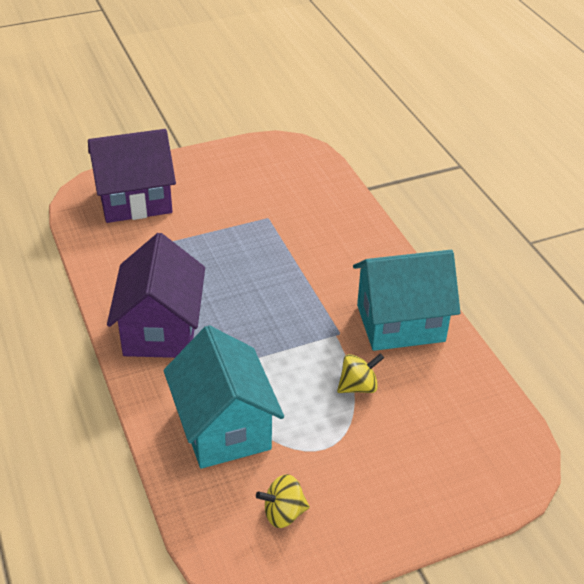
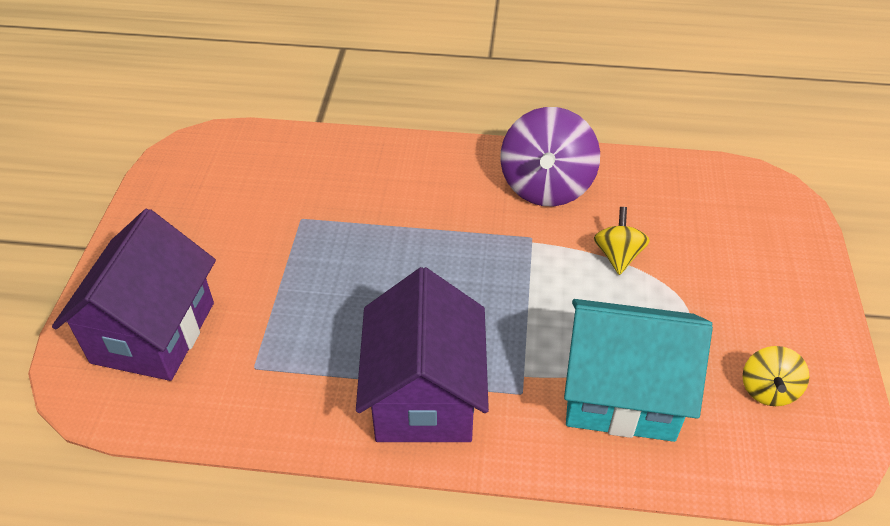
camera: 60 degrees left, 5 degrees up
(161, 330) = (424, 396): purple house -> purple house turned 60 degrees clockwise
(400, 323) = (546, 186): turquoise house -> purple spinning top

